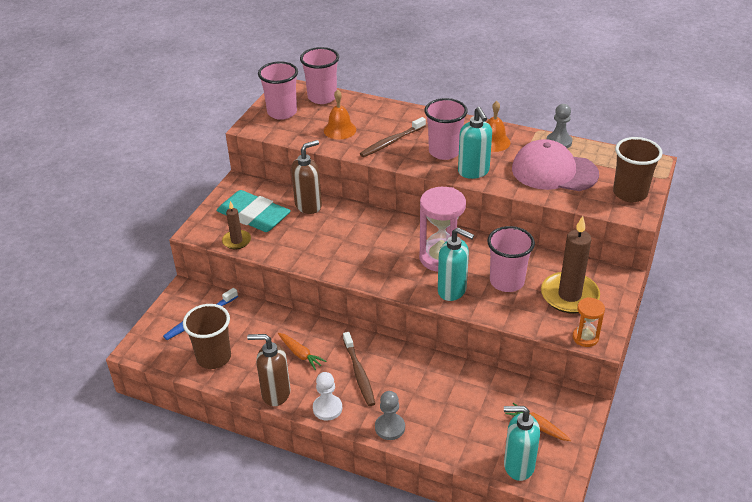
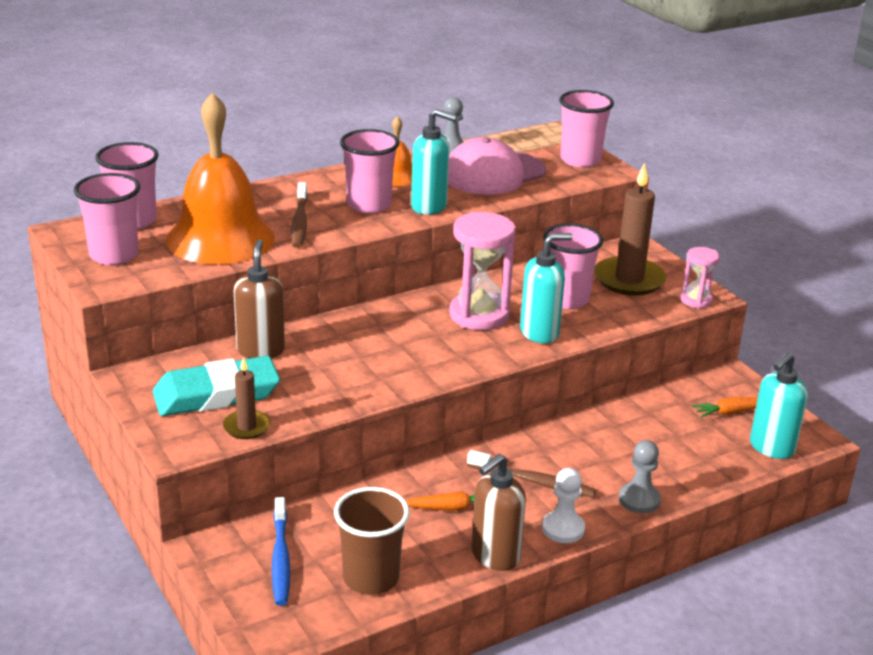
camera: 55 degrees left, 10 degrees down
(340, 130) = (220, 238): orange bell -> orange bell, size x2.15
(585, 337) = (696, 300): orange hourglass -> pink hourglass
(630, 193) = (580, 160): brown cup -> pink cup

